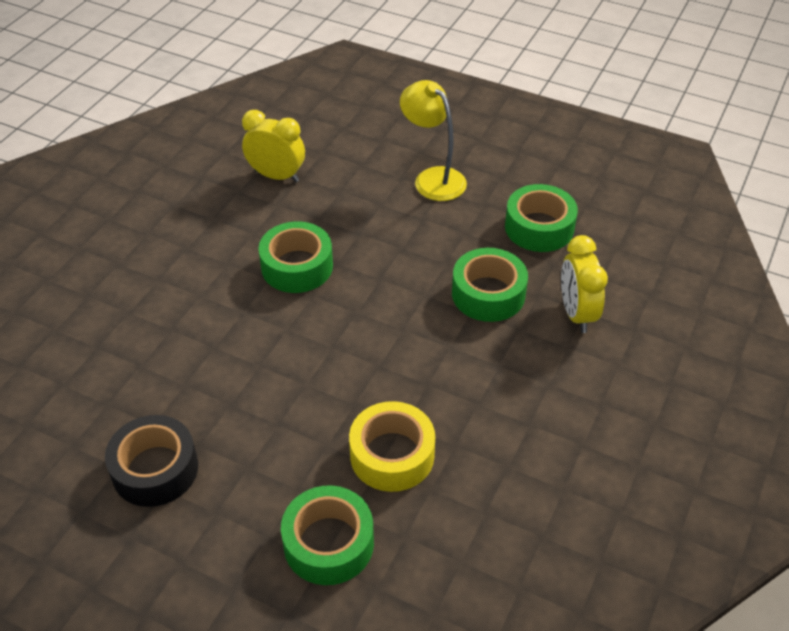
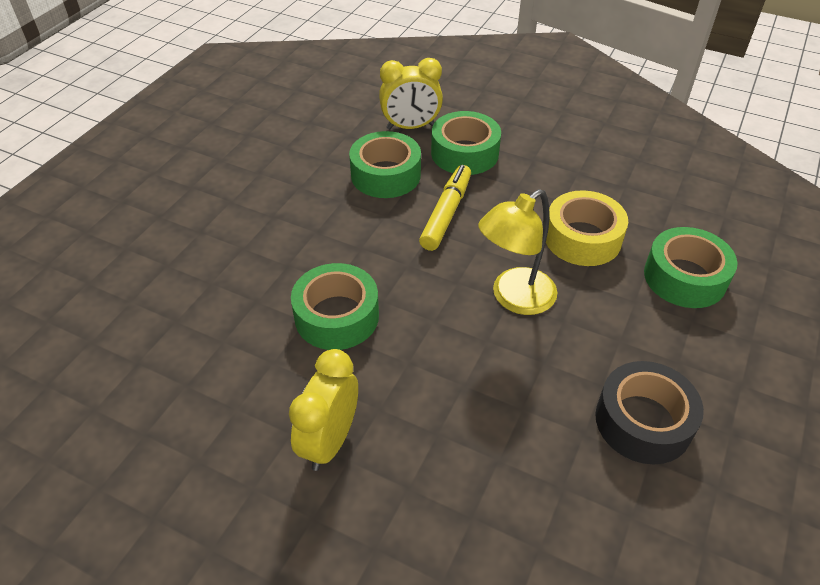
camera: 90 degrees left, 0 degrees up
(276, 176) = (166, 345): yellow clock -> yellow clock (330, 441)
(429, 341) = (446, 213): none -> yellow marker
(433, 178) = (208, 207): yellow lamp -> yellow lamp (514, 298)
(539, 227) = (299, 140): green tape -> green tape (464, 153)

